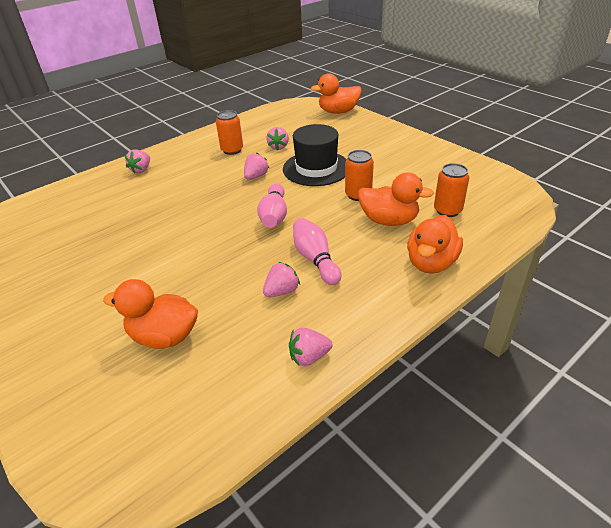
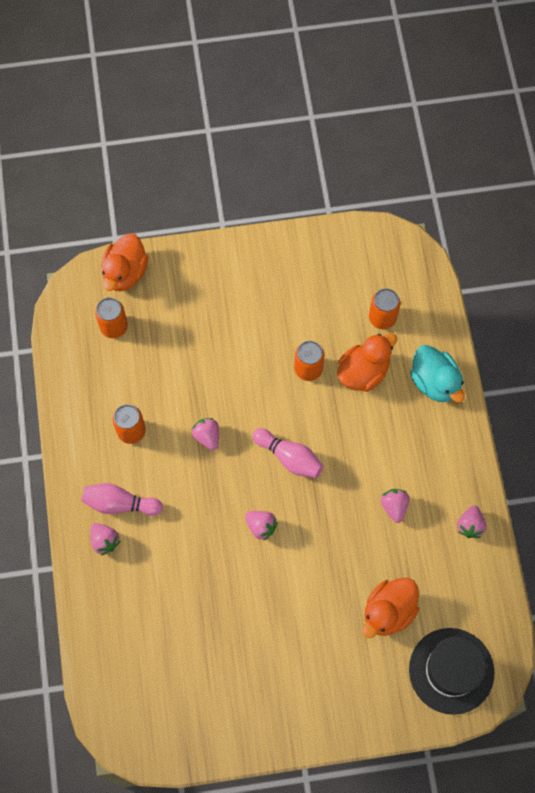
camera: 60 degrees left, 30 degrees up
(278, 147) = (161, 382): pink strawberry -> pink strawberry (261, 526)
(298, 121) = (114, 327): none -> orange can
(315, 259) = (373, 461): pink bowling pin -> pink bowling pin (120, 504)
(316, 168) = (234, 374): black hat -> black hat (451, 670)
(431, 263) = (435, 382): orange duck -> turquoise duck

